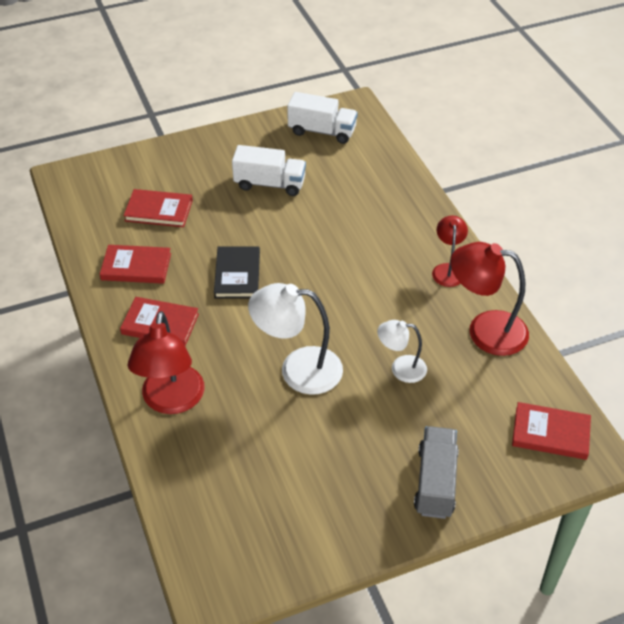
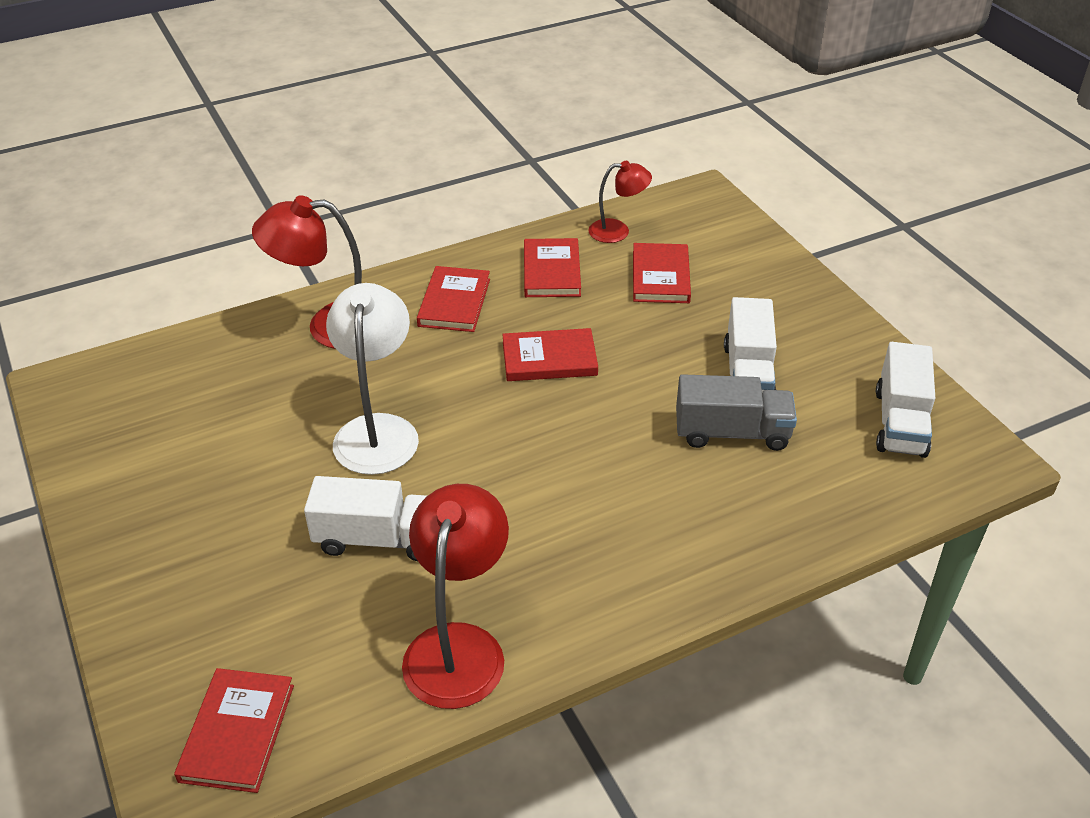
camera: 85 degrees right, 5 degrees down
(237, 275) = (549, 359): black book -> red book
(401, 368) = (378, 539): white lamp -> white truck
(435, 482) = (169, 582): grey truck -> grey truck (732, 433)
(448, 270) = (595, 595): red lamp -> red lamp (618, 231)

